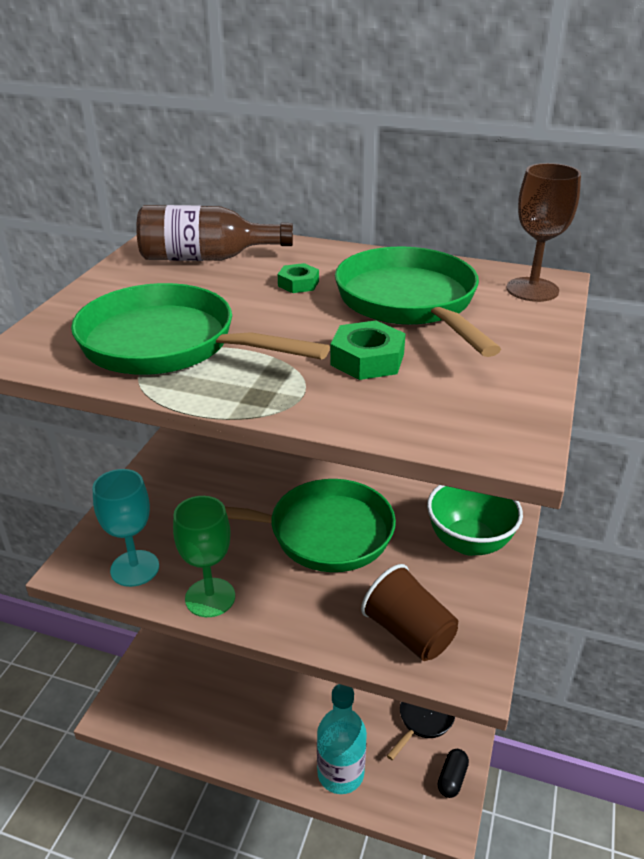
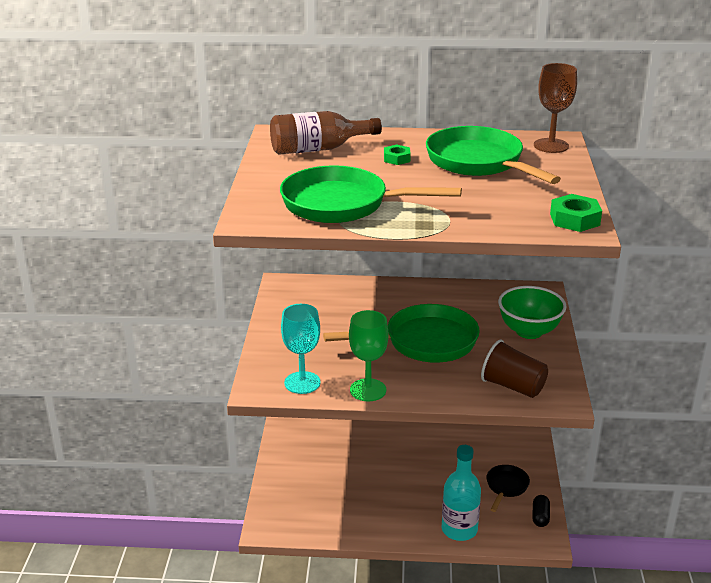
camera: 15 degrees left, 5 degrees down
(367, 359) = (474, 197): green nut -> green nut (574, 219)

